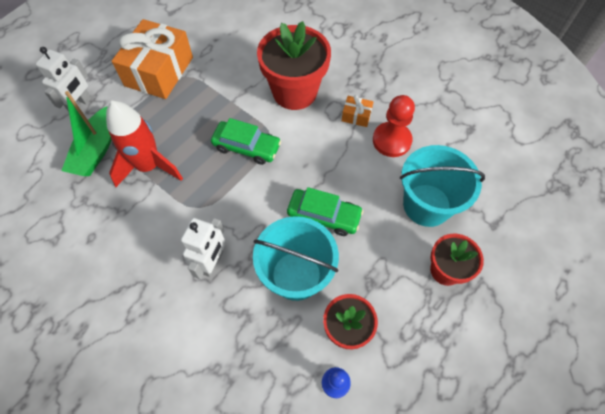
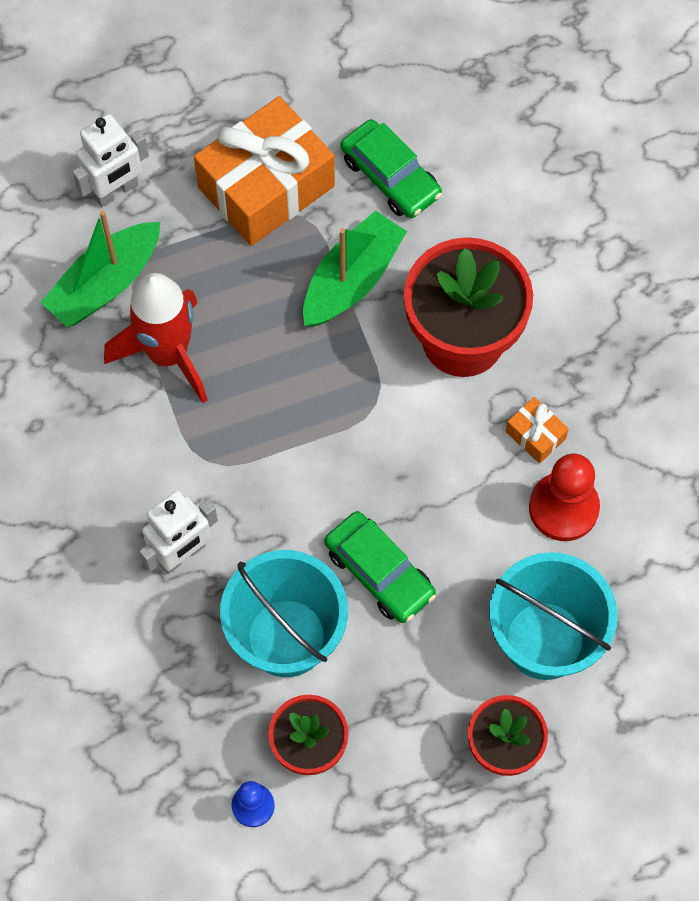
camera: 30 degrees right, 5 degrees up
(225, 91) = (352, 279): none -> green boat
(246, 147) = (330, 398): green car -> green car (390, 177)

